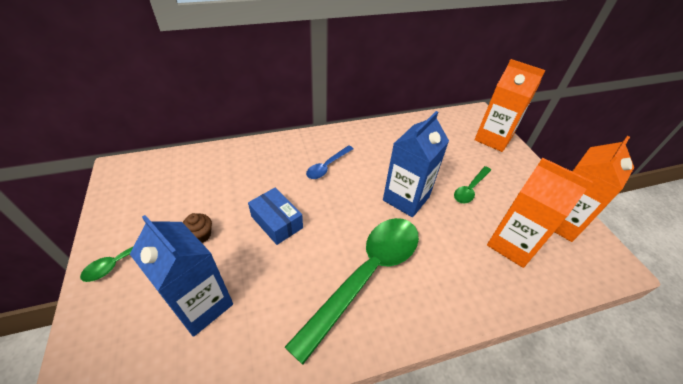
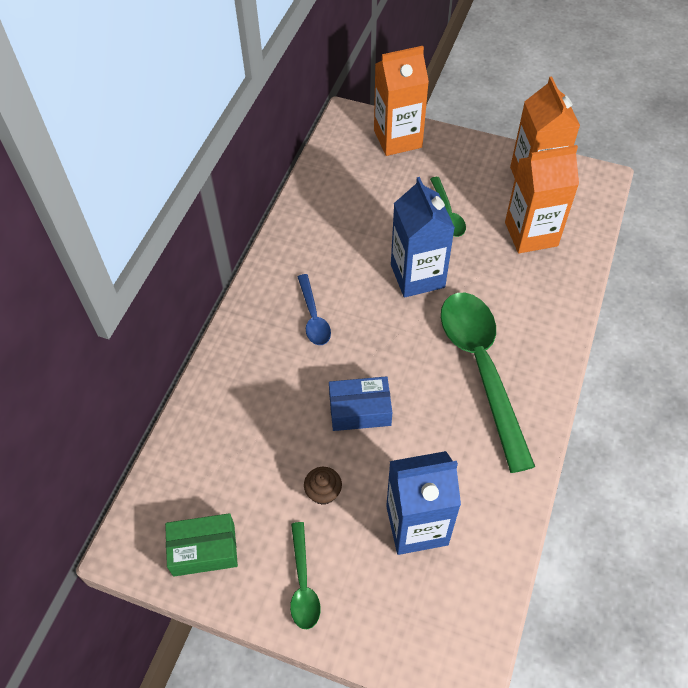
camera: 50 degrees left, 10 degrees up
(129, 199) = (204, 550): none -> green box

